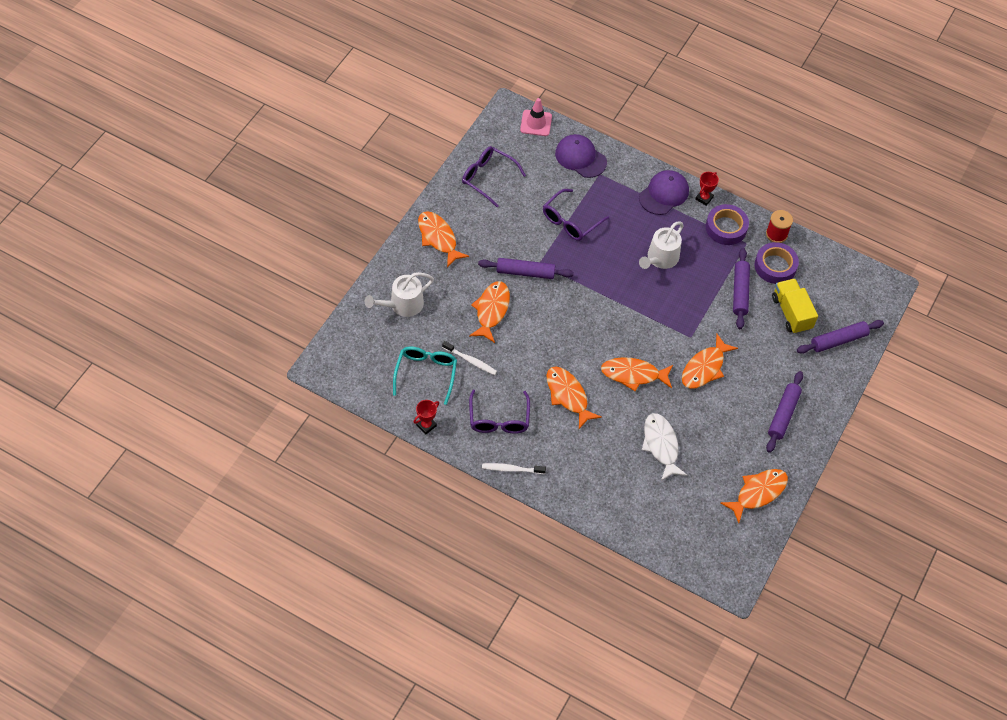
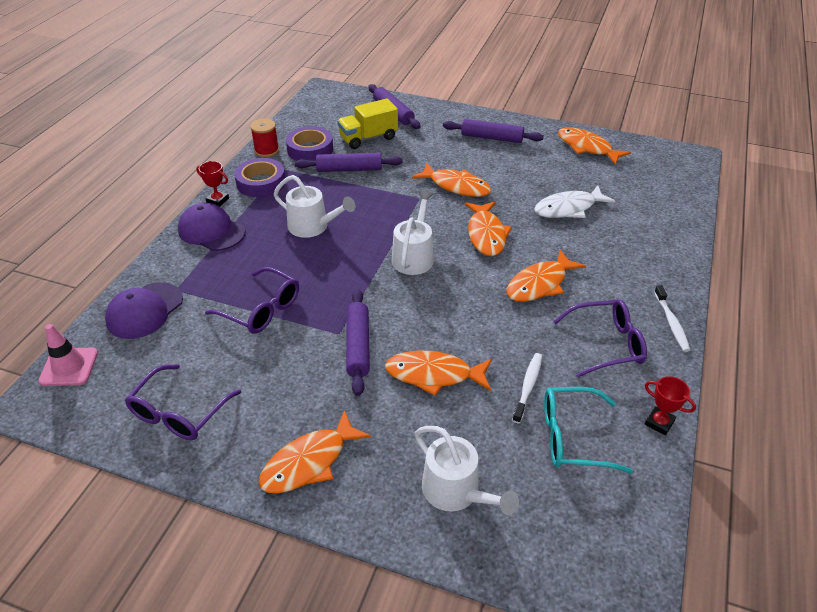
camera: 95 degrees left, 15 degrees down
(613, 320) = (414, 256): none -> white watering can

